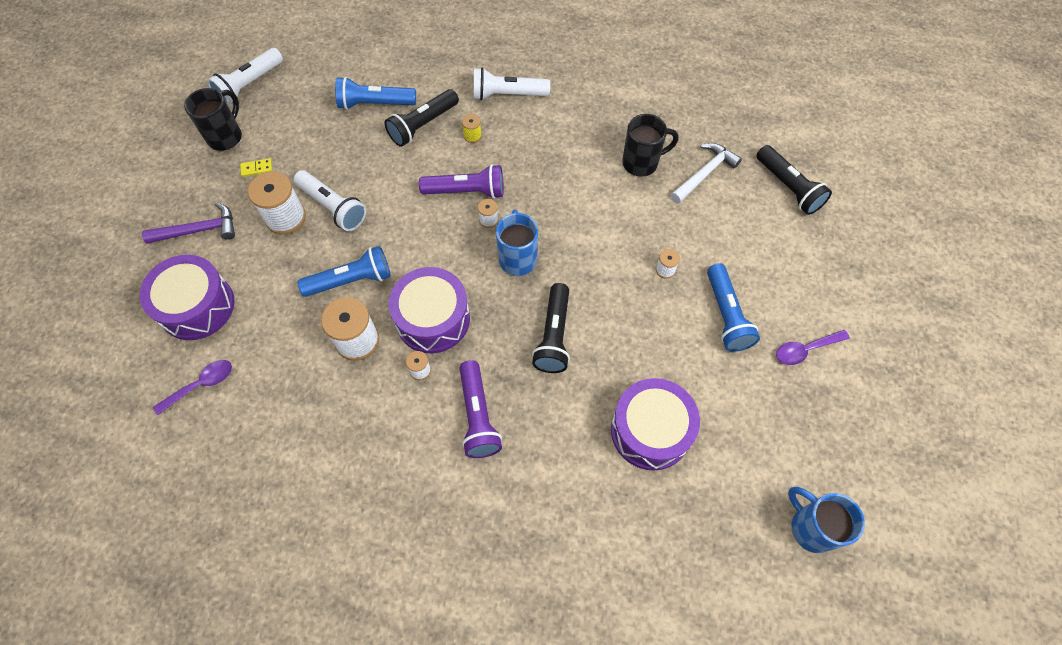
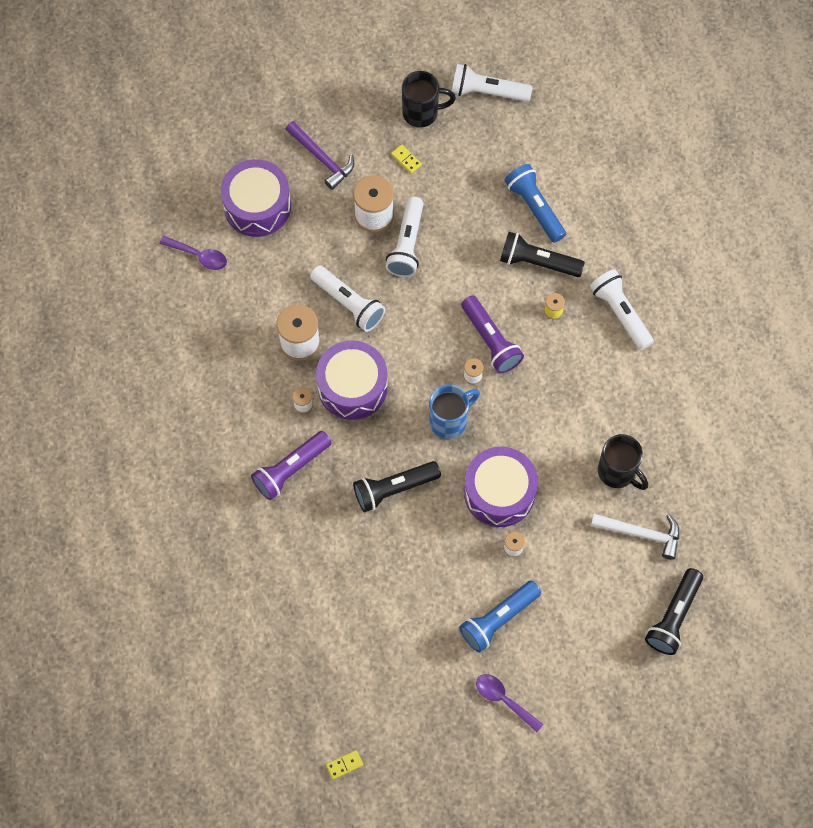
camera: 60 degrees right, 5 degrees up
(351, 280) = (348, 303): blue flashlight -> white flashlight
(650, 430) = (355, 606): purple drum -> purple drum (499, 492)
(811, 527) = (344, 765): blue mug -> yellow domino

